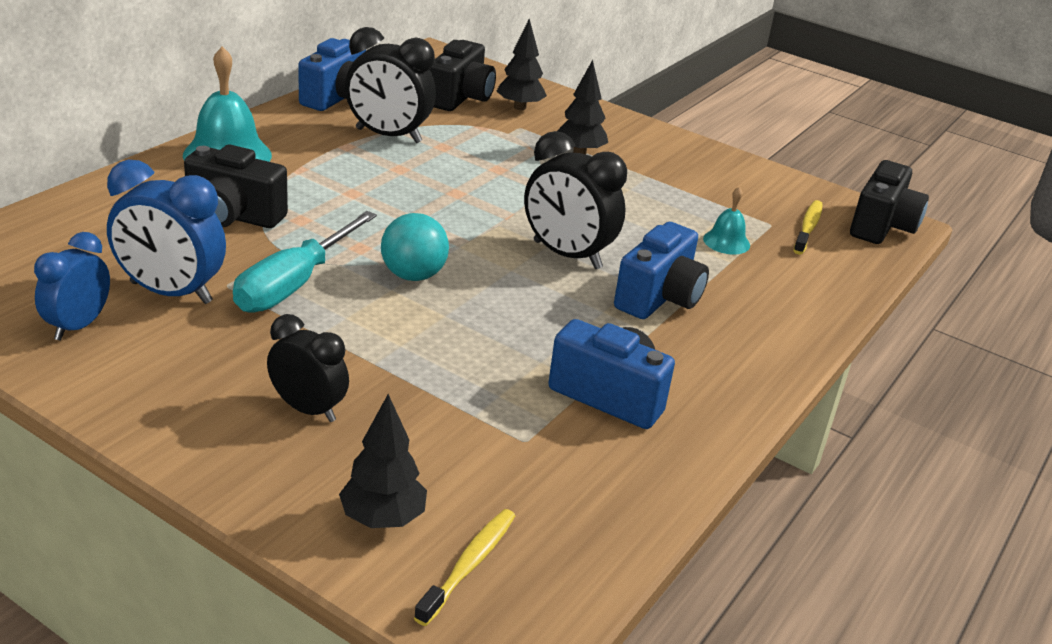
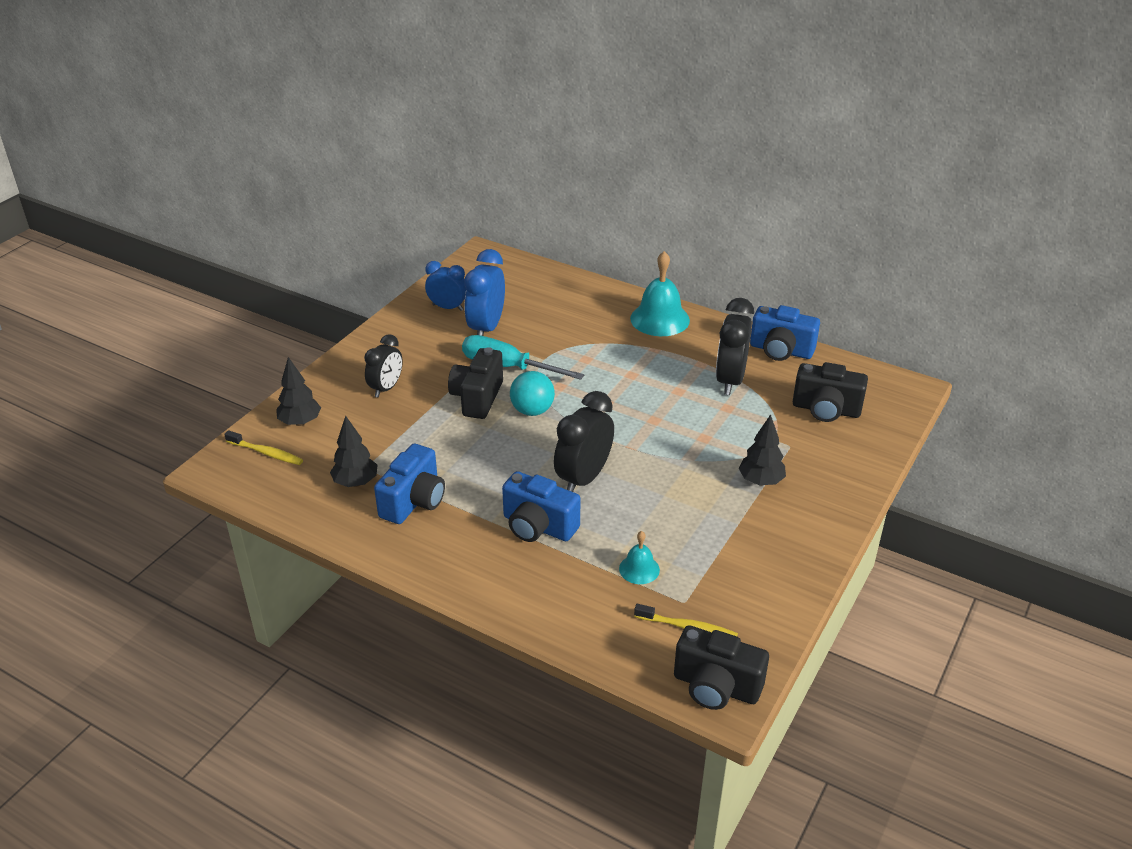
camera: 90 degrees right, 5 degrees up
(233, 216) = (579, 334): black camera -> black camera (477, 398)
(519, 107) = (830, 443): black tree -> black tree (356, 482)

